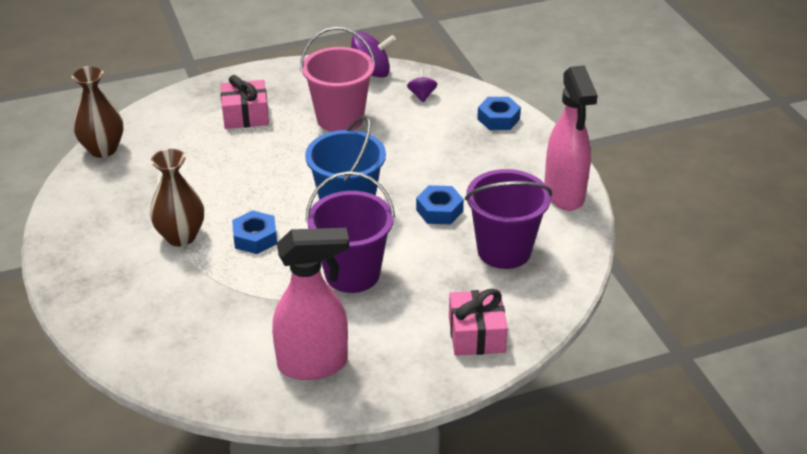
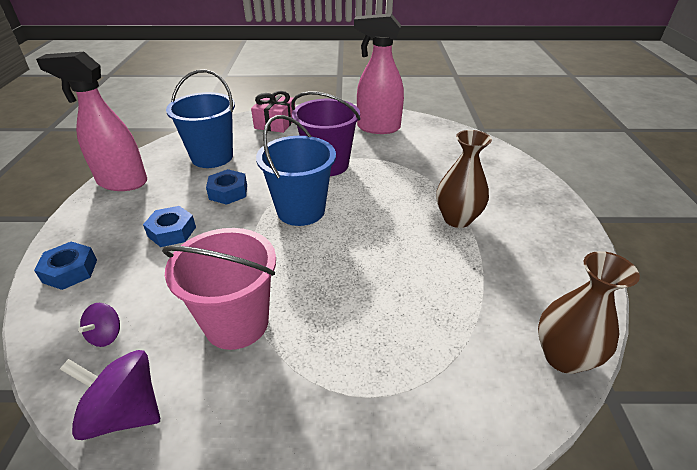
camera: 160 degrees left, 0 degrees up
(245, 115) = (355, 368): pink gift -> none
(255, 238) = (391, 204): blue nut -> blue nut (172, 232)
(504, 250) = (212, 157): purple bucket -> blue bucket
(564, 195) = (122, 182): pink spray bottle -> pink spray bottle turned 90 degrees counterclockwise

